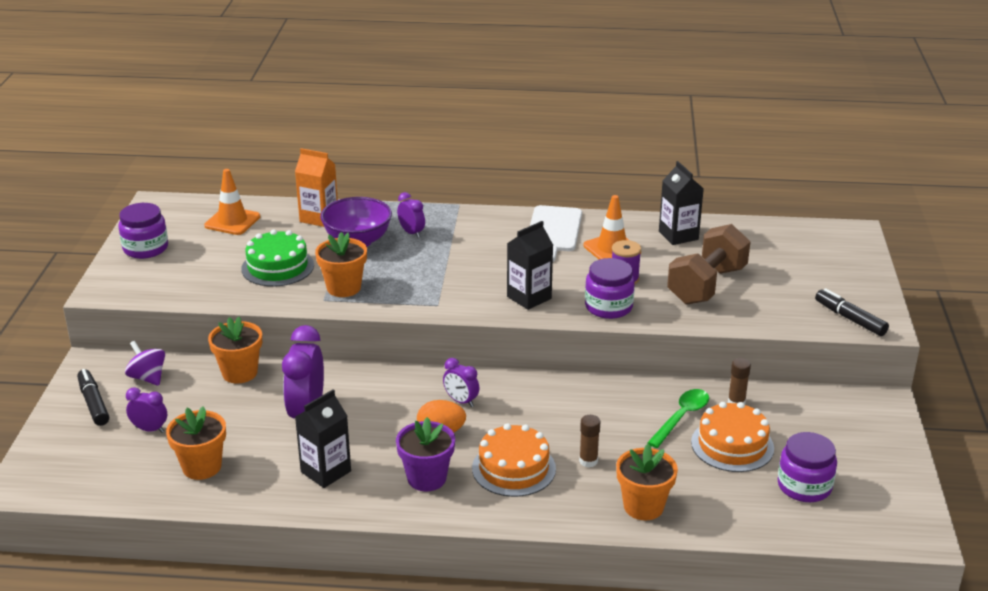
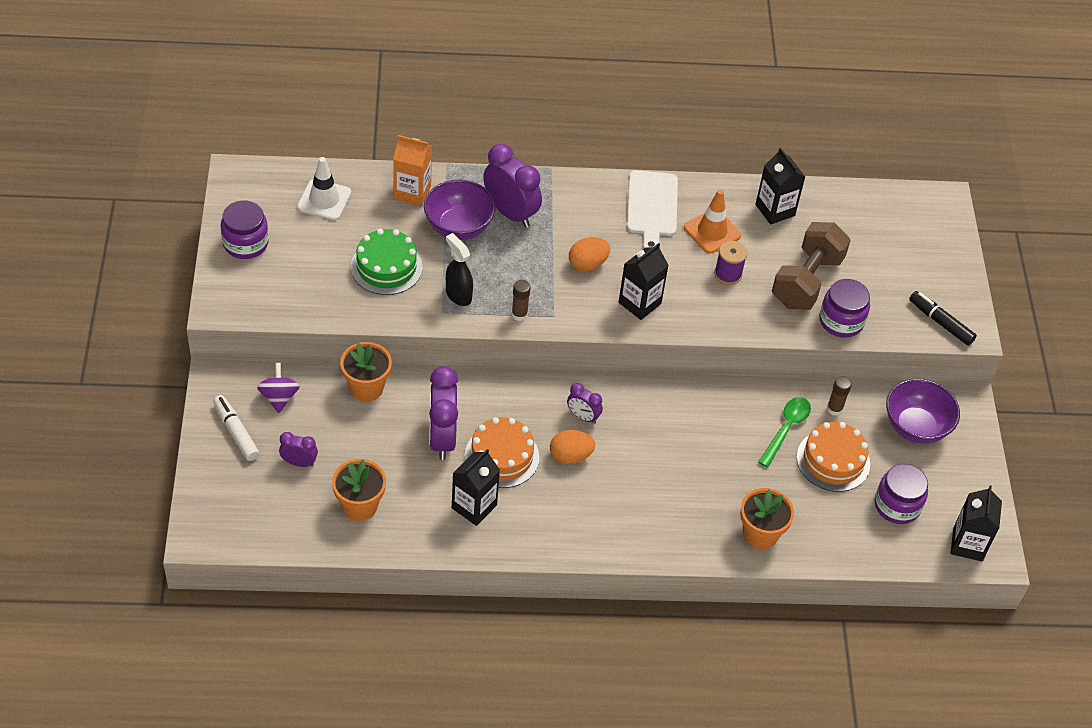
camera: 10 degrees left, 20 degrees up
(93, 403) = (236, 432): black marker -> white marker
(148, 378) = (279, 397): purple spinning top -> purple spinning top turned 45 degrees clockwise
(232, 221) = (324, 200): orange traffic cone -> white traffic cone
(343, 288) = (458, 295): orange flower pot -> black spray bottle
(411, 233) = (510, 213): purple clock -> purple clock, size x1.90
(426, 478) = (566, 510): purple flower pot -> none
(481, 269) = (587, 264): none -> orange egg
(513, 468) = (642, 496): orange cake -> orange cake (502, 456)
(588, 461) = (707, 484): brown glue stick -> brown glue stick (519, 314)
(608, 307) = (716, 313): purple jar -> purple jar (841, 321)
(826, 420) = (915, 427): none -> purple bowl
(888, 524) = (967, 544): none -> black carton

